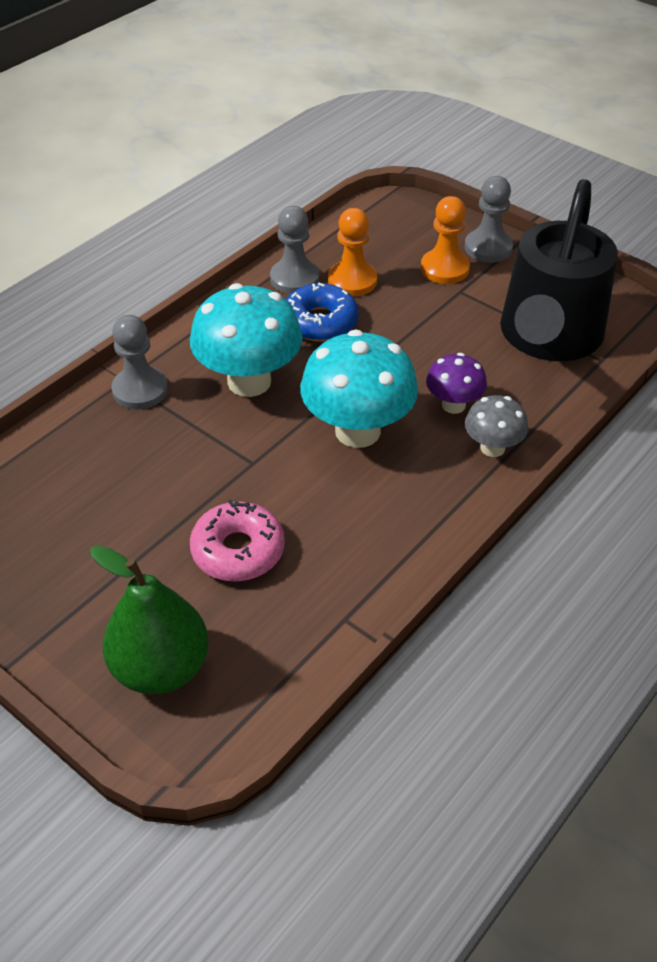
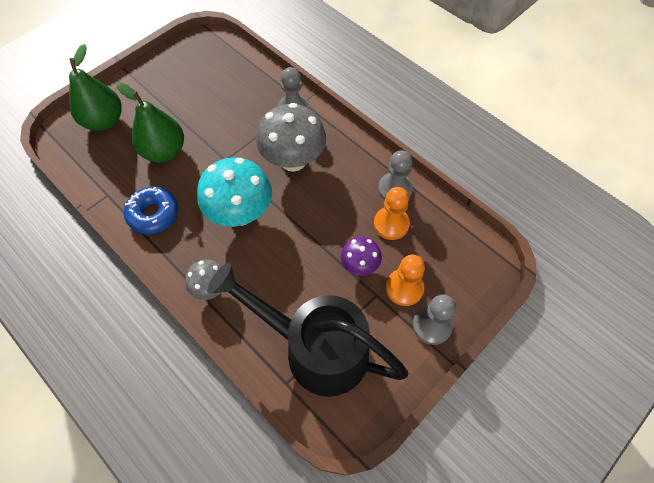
camera: 95 degrees right, 15 degrees up
(238, 550) = (164, 151): pink donut -> green pear
(249, 381) = (293, 160): turquoise mushroom -> grey mushroom
(320, 322) = (346, 201): blue donut -> blue donut (153, 214)
(453, 405) = (254, 271): purple mushroom -> purple mushroom (359, 265)

